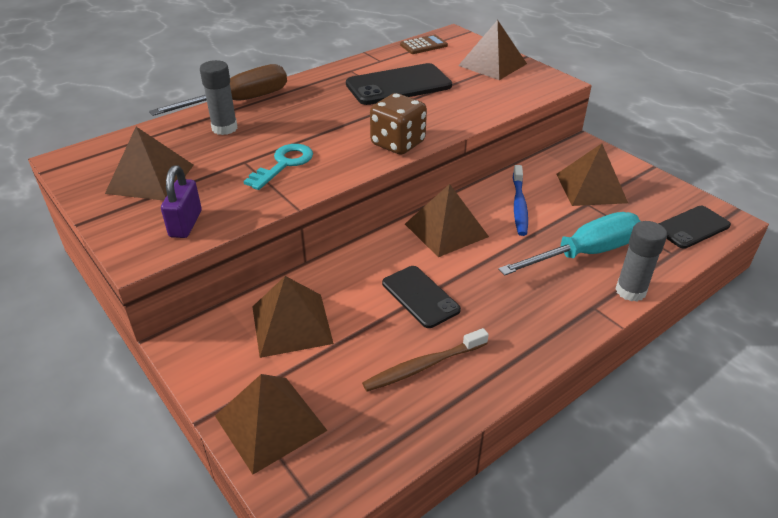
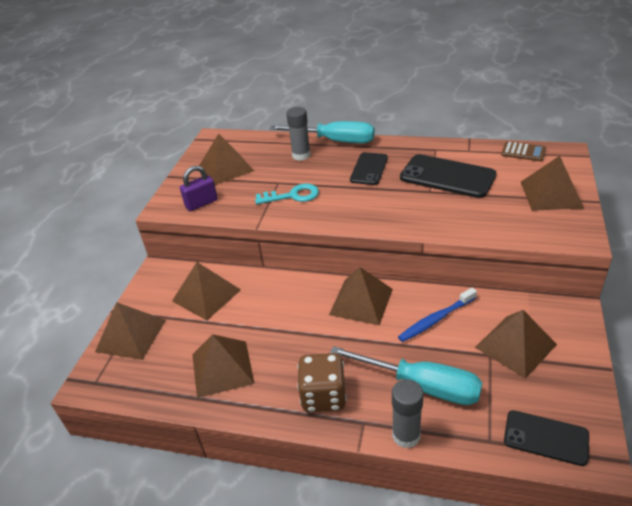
camera: 55 degrees right, 0 degrees up
(239, 102) = (335, 141): brown screwdriver -> turquoise screwdriver
(398, 144) = (373, 219): brown dice -> brown dice (323, 396)
(420, 296) = (281, 330): black phone -> black phone (369, 169)
(423, 366) = (222, 368): brown toothbrush -> brown pyramid

